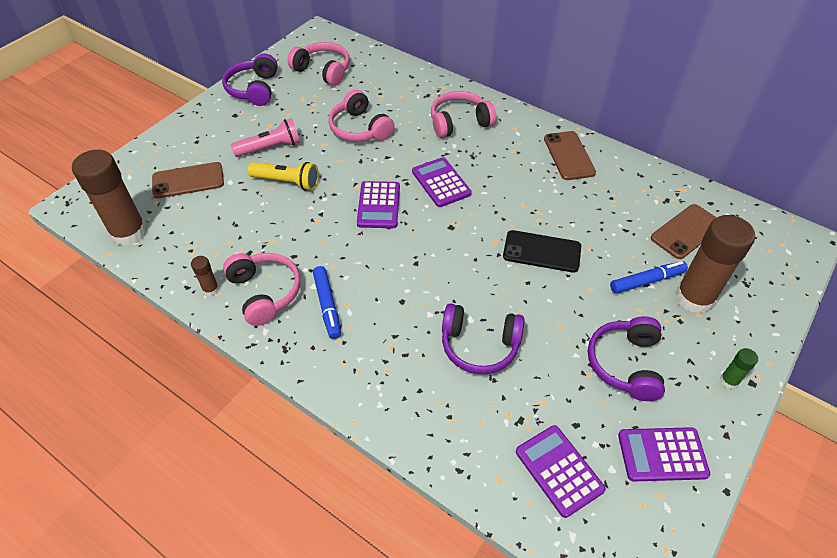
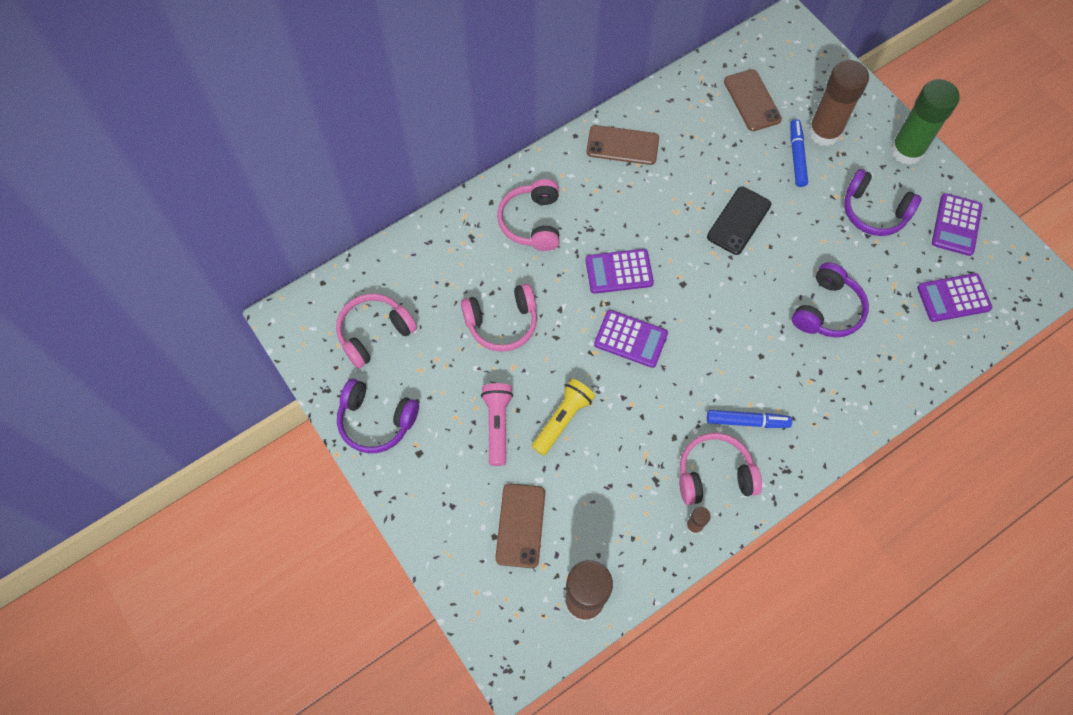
camera: 70 degrees left, 15 degrees up
(729, 381) = (906, 150): green glue stick -> green glue stick, size x2.31

